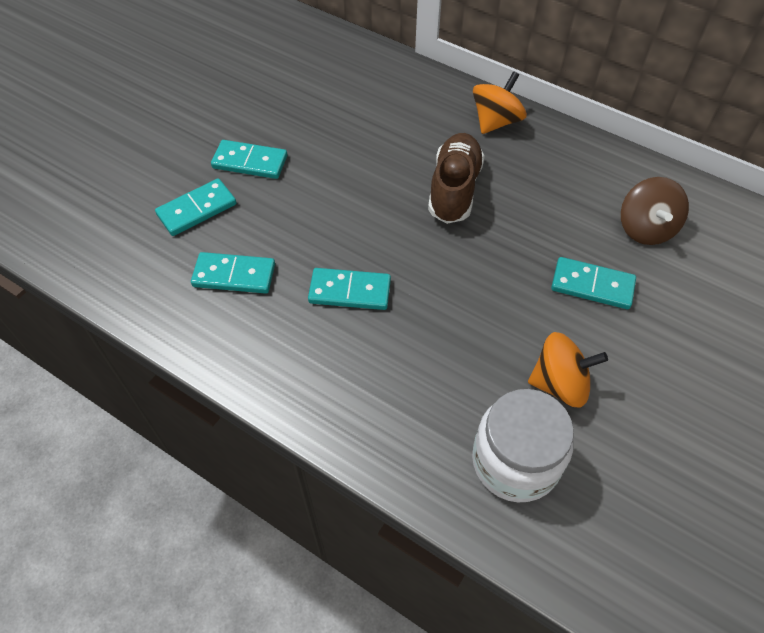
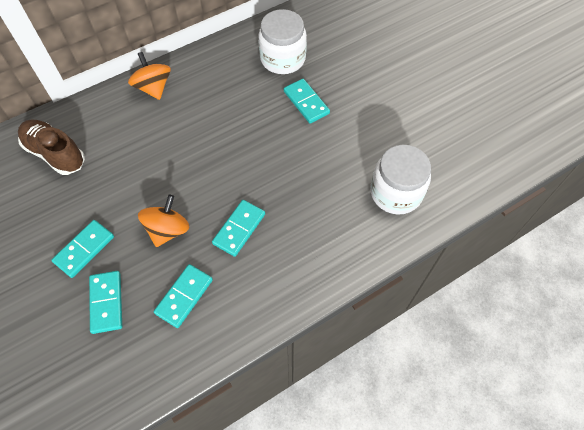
camera: 65 degrees left, 5 degrees up
(454, 189) = (194, 136): brown shoe -> brown shoe (55, 153)
(560, 383) = (360, 149): orange spinning top -> orange spinning top (168, 230)
(592, 285) = (306, 102): turquoise domino -> turquoise domino turned 75 degrees counterclockwise
(645, 228) = (283, 58): brown spinning top -> white jar

